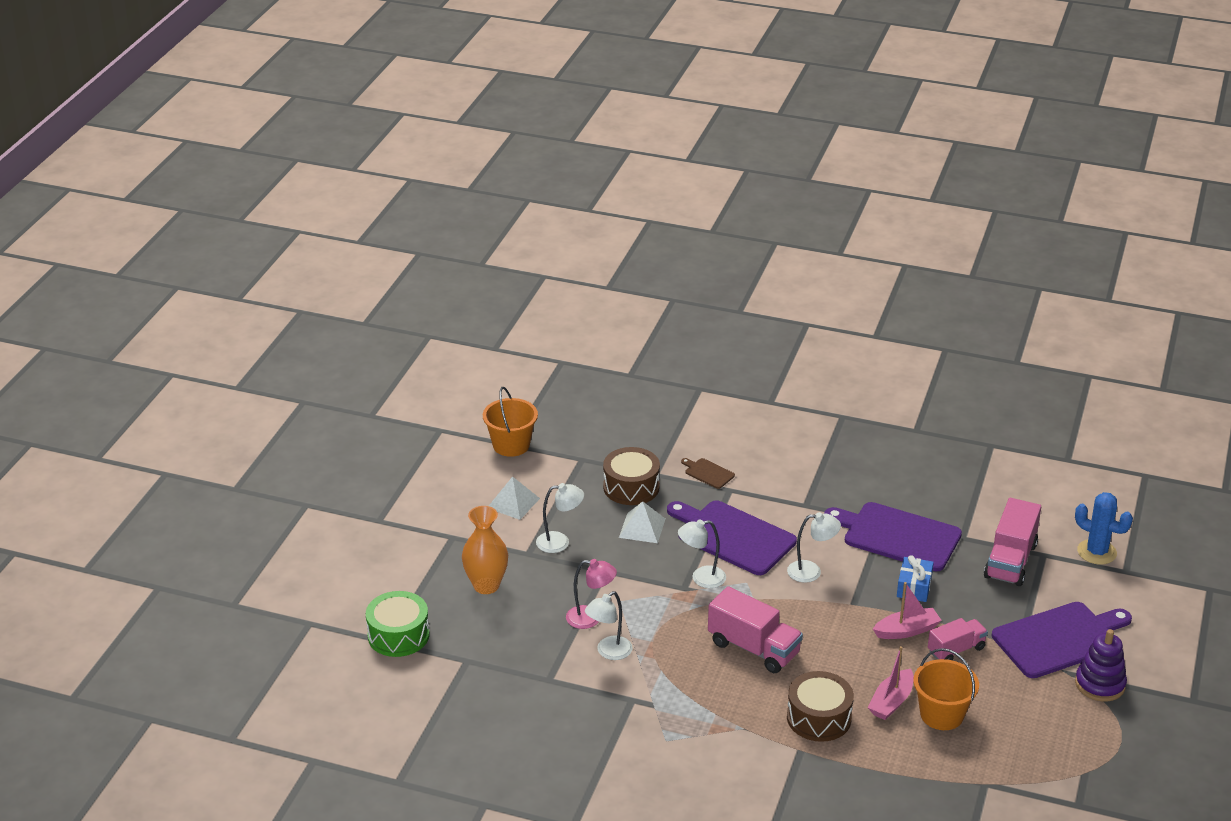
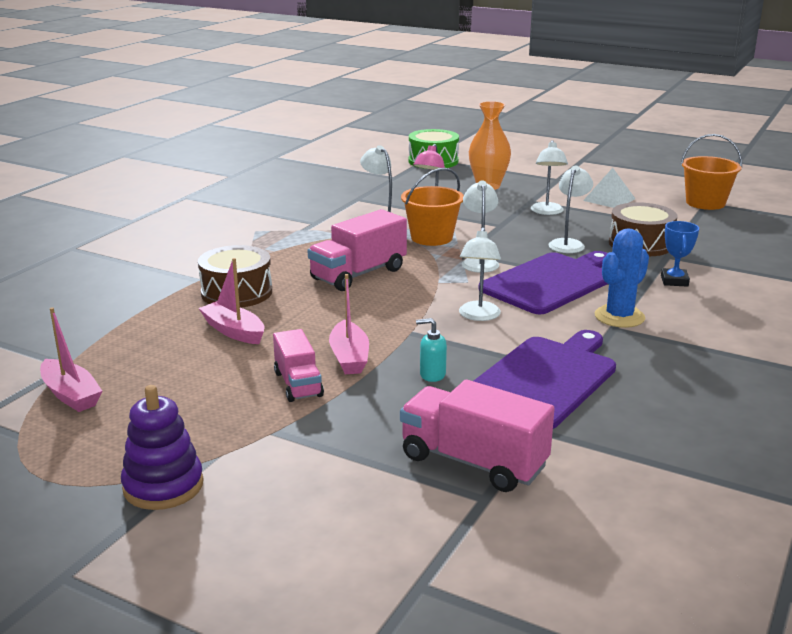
camera: 100 degrees right, 10 degrees down
(642, 528) = (568, 243): white pyramid -> white lamp
(708, 473) = (674, 281): brown cutting board -> blue trophy
(914, 587) = (432, 374): blue gift -> turquoise soap dispenser
(941, 714) = (193, 357): orange bucket -> orange bucket (431, 237)
(1024, 765) = (71, 395): none -> pink boat
(1059, 639) = (278, 470): purple cutting board -> none
(1096, 552) = (481, 561): blue cactus -> blue cactus (619, 317)

